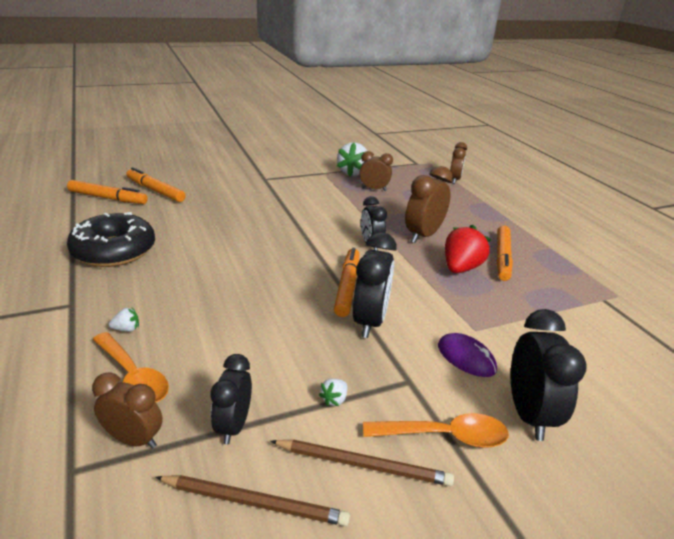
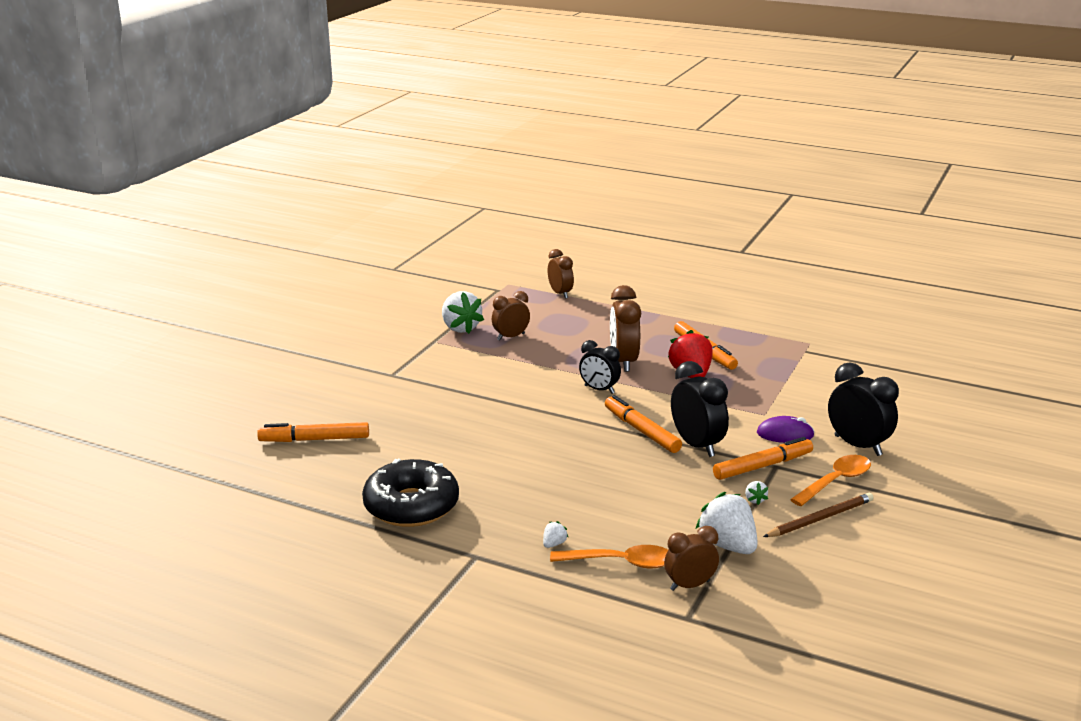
camera: 40 degrees left, 5 degrees down
(107, 198) = (285, 470): orange marker -> orange marker (762, 466)
(233, 426) = (728, 545): black clock -> white strawberry
(255, 502) = (800, 566): brown pencil -> none

